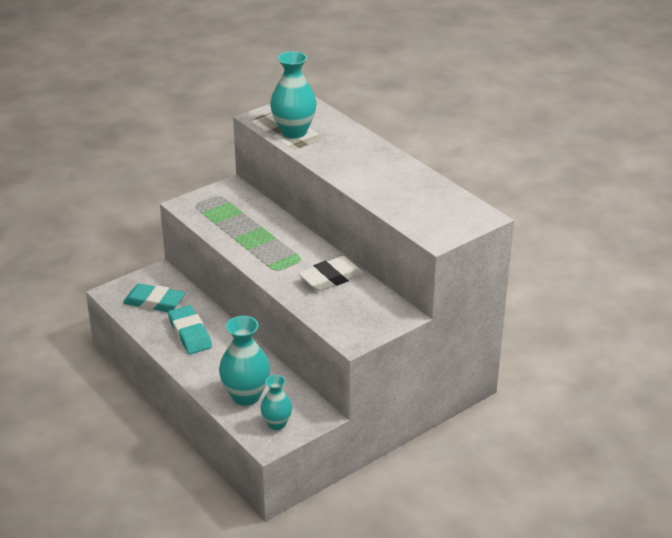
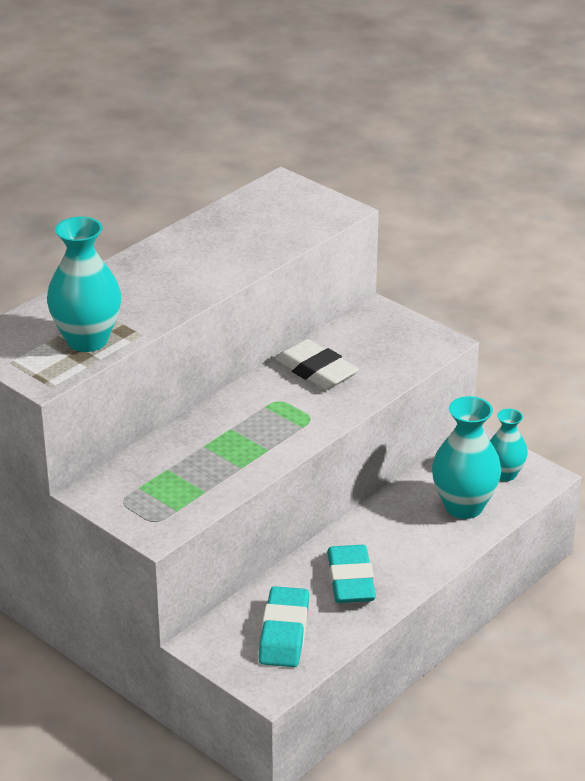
camera: 100 degrees left, 0 degrees up
(190, 334) = (350, 580): turquoise eraser -> turquoise eraser turned 60 degrees counterclockwise

